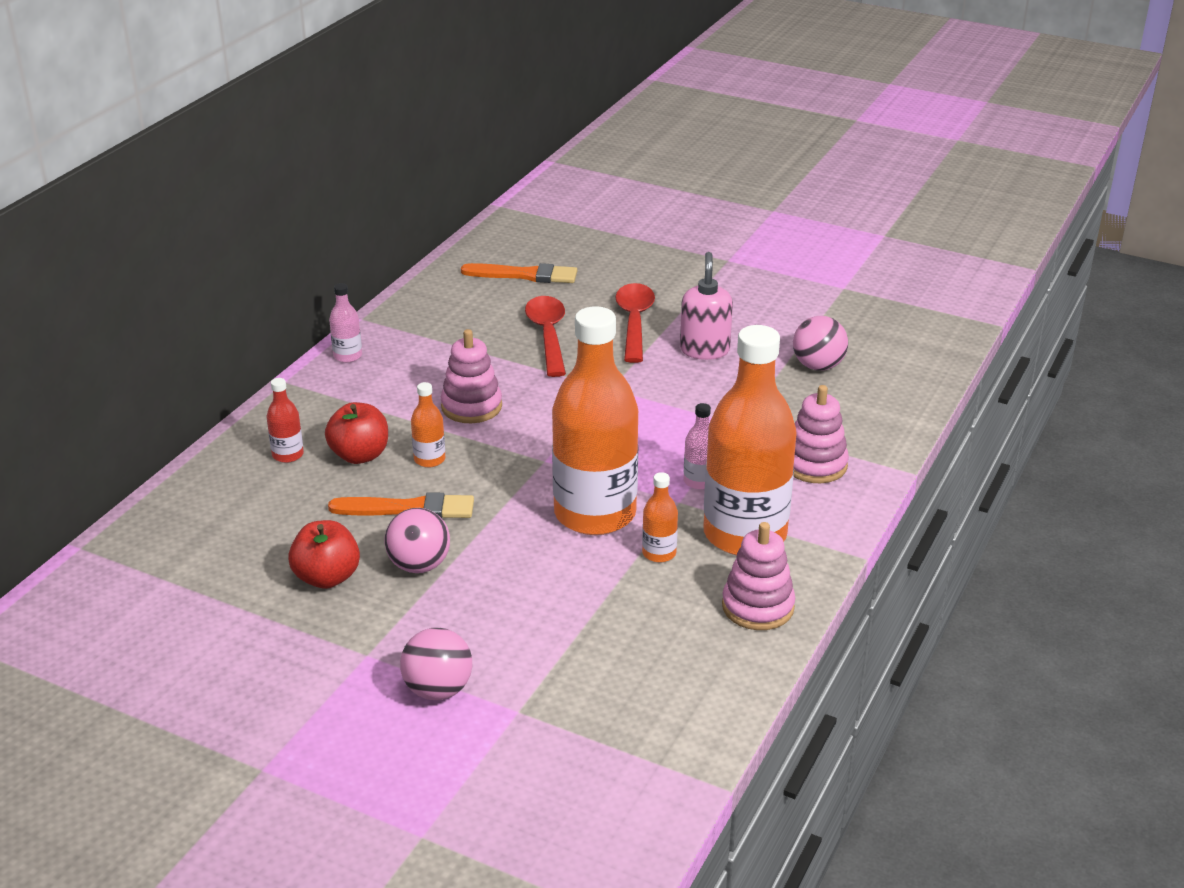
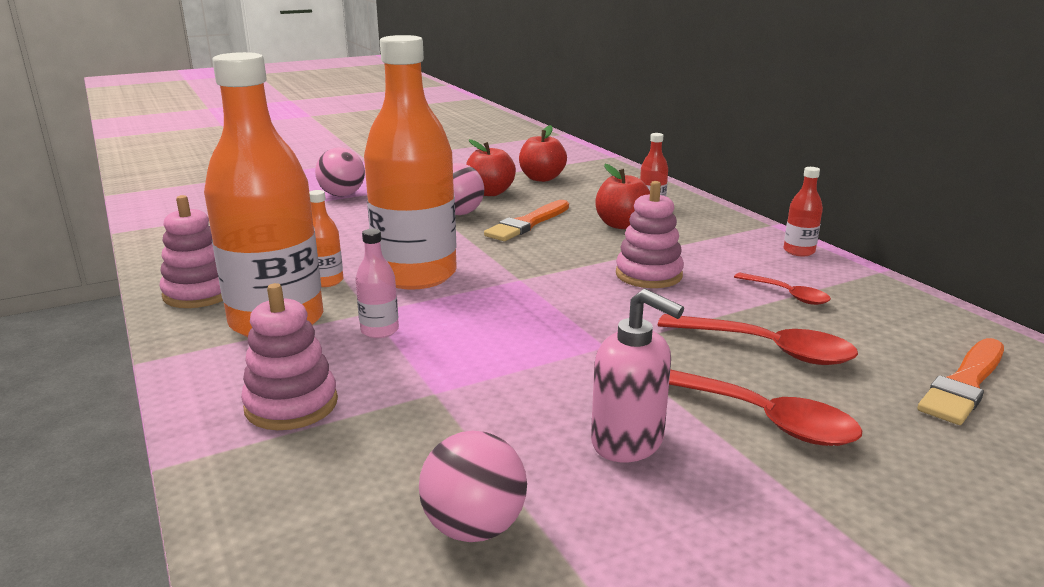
camera: 125 degrees right, 10 degrees down
(234, 564) = (542, 178): none -> red apple
(347, 356) = (799, 251): pink bottle -> red bottle
(429, 459) = (583, 242): orange bottle -> none
(449, 344) = (787, 294): none -> red spoon

